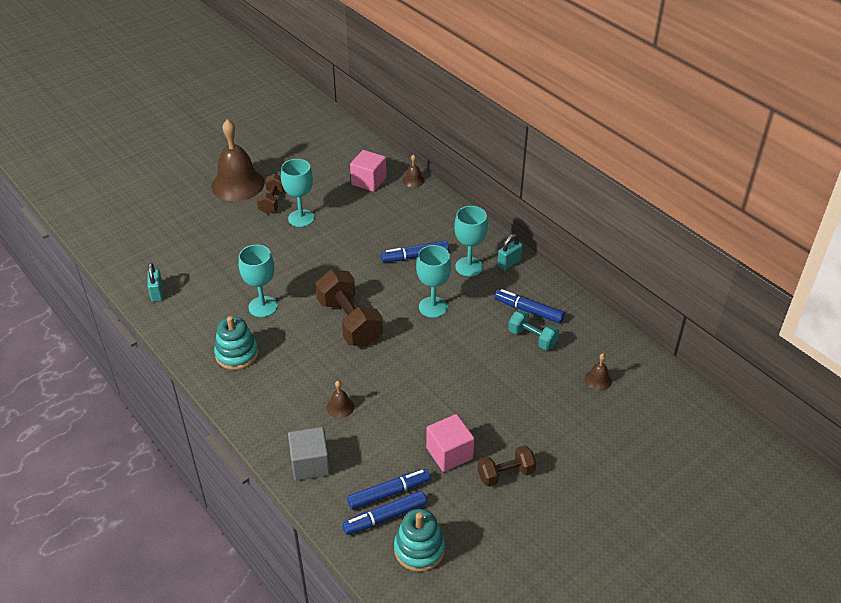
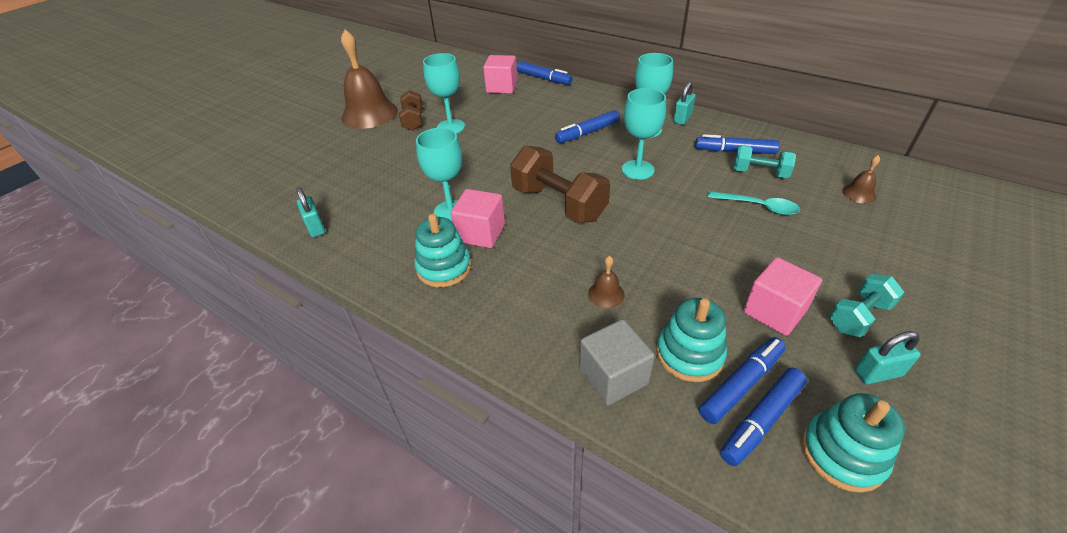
camera: 15 degrees left, 0 degrees up
(276, 332) = (481, 233): none -> pink cube
(369, 465) = (689, 354): none -> turquoise stacking toy
(413, 180) = (544, 79): brown bell -> blue marker
(484, 513) = (877, 373): none -> turquoise padlock
(505, 369) = (758, 207): none -> turquoise spoon
(505, 474) = (858, 316): brown dumbbell -> turquoise dumbbell

